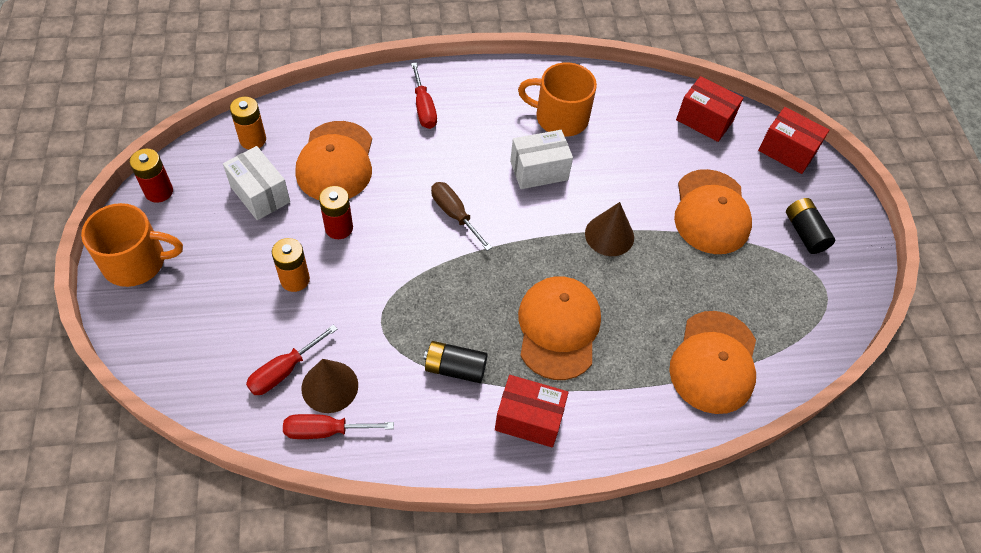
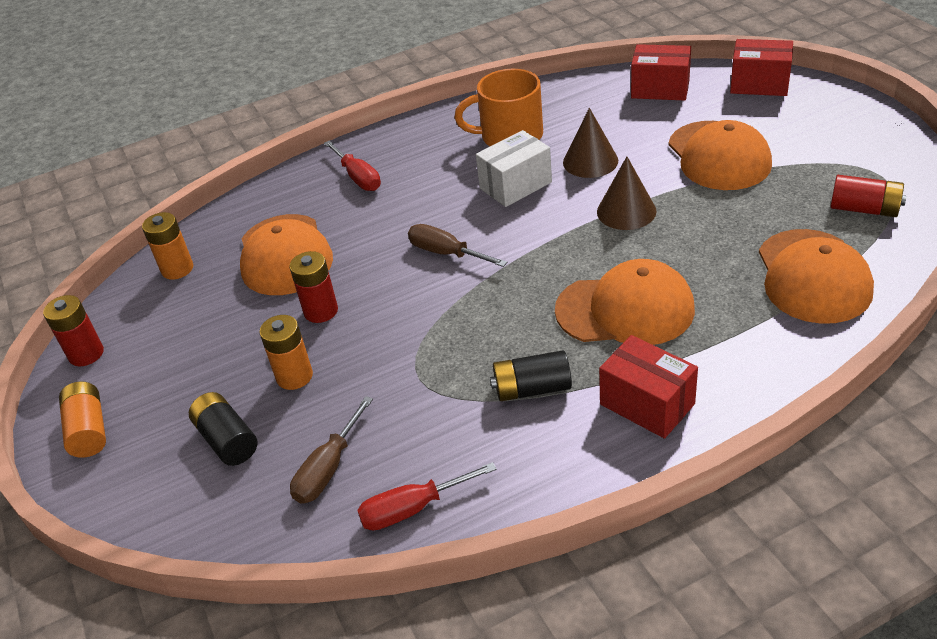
camera: 10 degrees left, 15 degrees down
(136, 262) = (89, 430): orange mug -> orange battery
(260, 194) = (211, 314): white box -> none
(284, 371) = (328, 468): red screwdriver -> brown screwdriver
(330, 386) = (393, 463): brown cone -> brown cone (590, 161)
(529, 419) = (647, 404): red box -> red box turned 45 degrees clockwise
(558, 328) = (625, 309): orange cap -> orange cap turned 105 degrees clockwise
(792, 316) = (864, 209): none -> red battery
(804, 233) = (825, 139): black battery -> black battery (227, 440)

